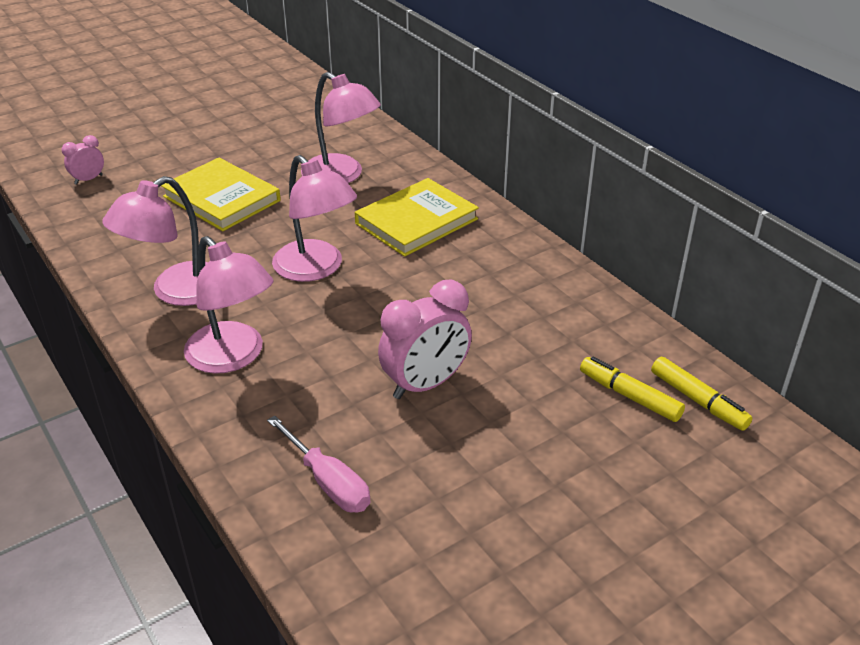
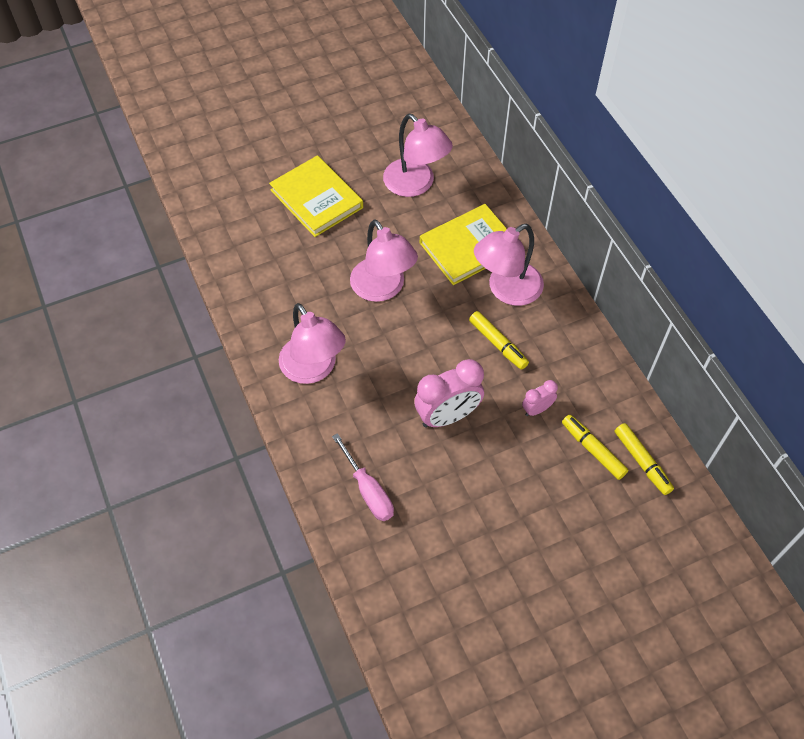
camera: 10 degrees right, 20 degrees up
(88, 179) = (212, 162): pink clock -> pink clock (537, 409)
(176, 292) = (276, 298): pink lamp -> pink lamp (506, 290)
(474, 304) = (498, 344): none -> yellow marker

